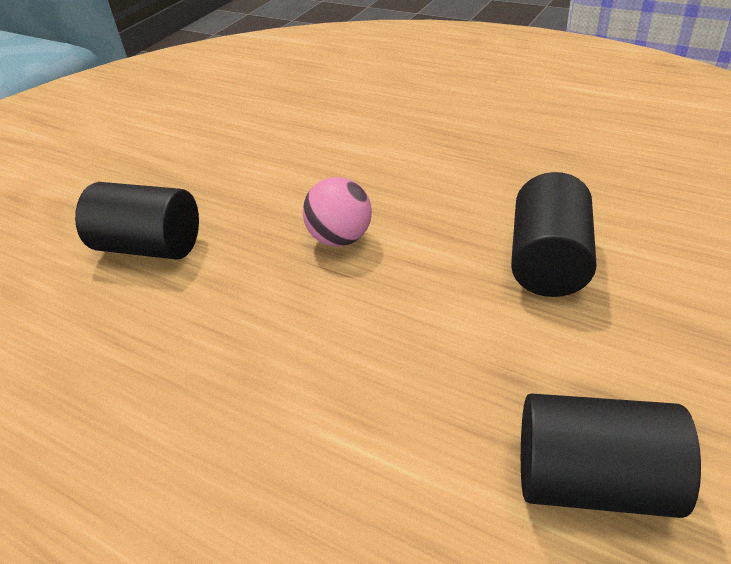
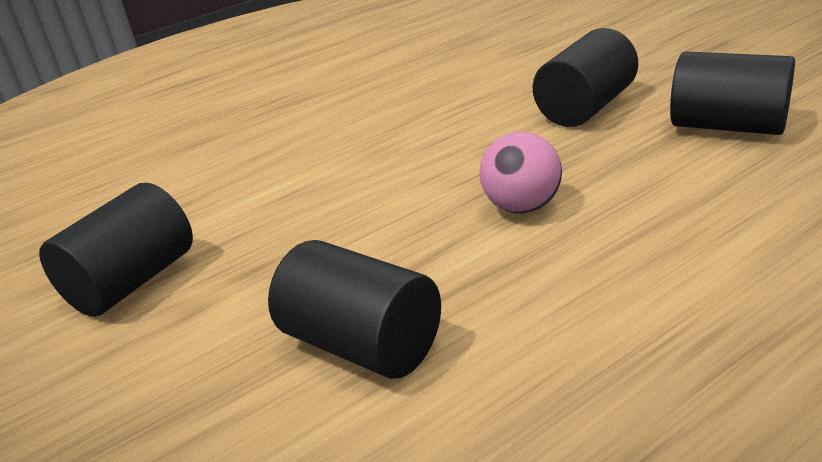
camera: 115 degrees right, 10 degrees down
(195, 171) = (728, 126): none -> black cylinder

